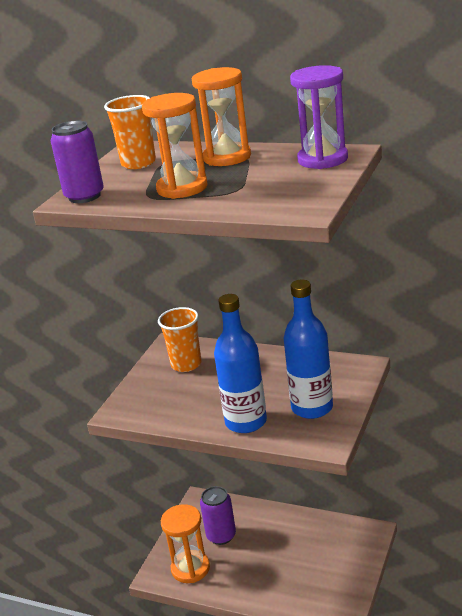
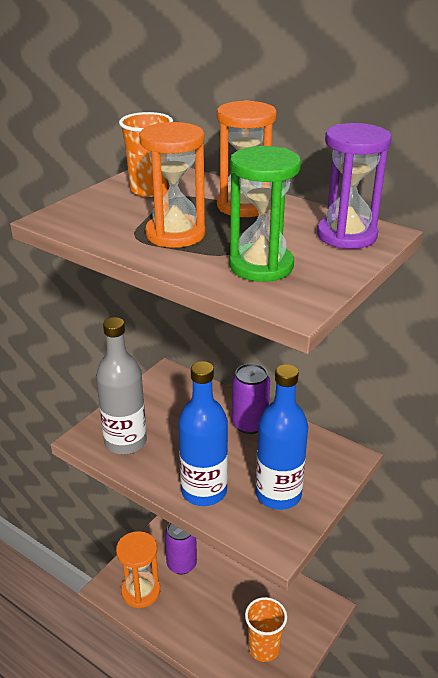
camera: 10 degrees right, 5 degrees up
(84, 196) = (71, 218): purple can -> purple can (249, 424)
(157, 404) = (125, 442): none -> grey bottle
(186, 364) = (173, 402): orange cup -> orange cup (264, 648)
(266, 193) = (261, 266): none -> green hourglass

